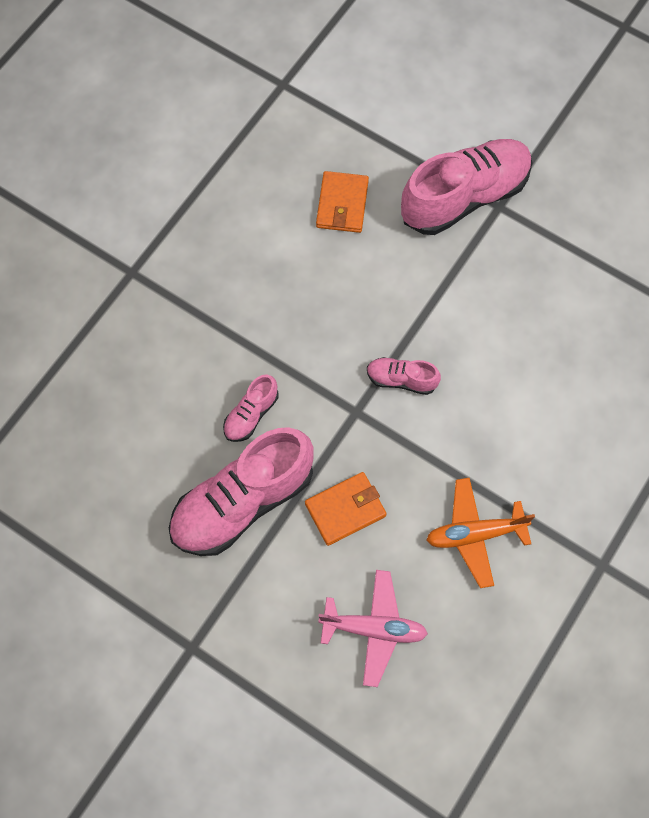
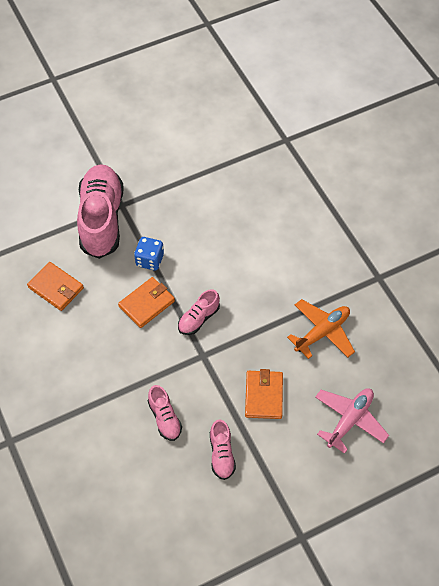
camera: 60 degrees left, 10 degrees down
(243, 502) = (221, 454): pink shoe -> pink shoe, size x0.47
(384, 311) = (146, 304): none -> orange wallet
(444, 281) = (150, 260): none -> blue dice
(475, 534) = (322, 332): orange plane -> orange plane turned 150 degrees counterclockwise

